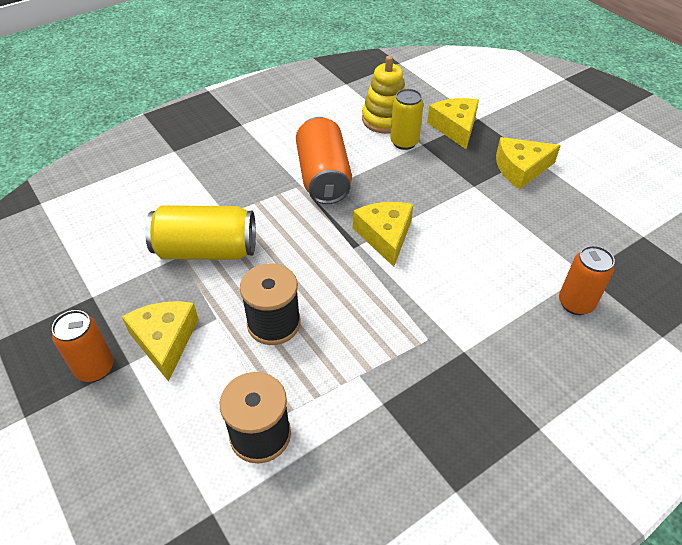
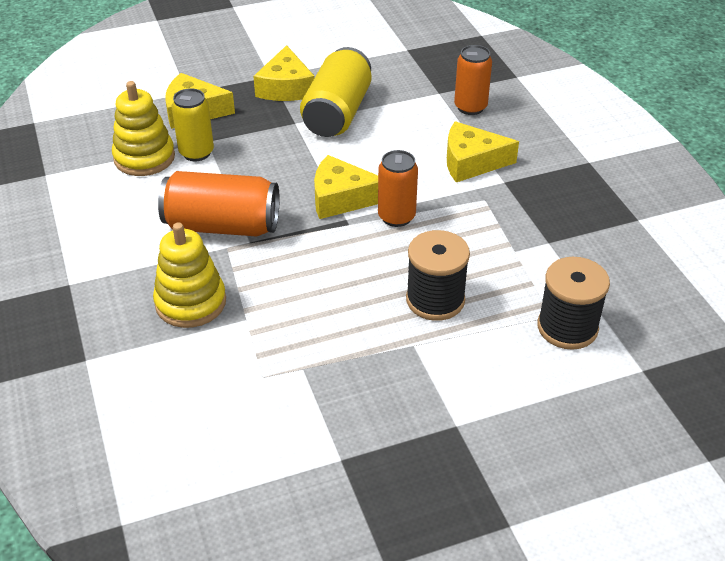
camera: 75 degrees left, 5 degrees down
(95, 368) = (456, 457): orange can -> orange can (396, 217)
(165, 341) = (433, 391): yellow cheese -> yellow cheese (471, 162)
(206, 250) = (304, 343): yellow can -> yellow can (337, 113)
(236, 182) = (190, 302): none -> yellow stacking toy

